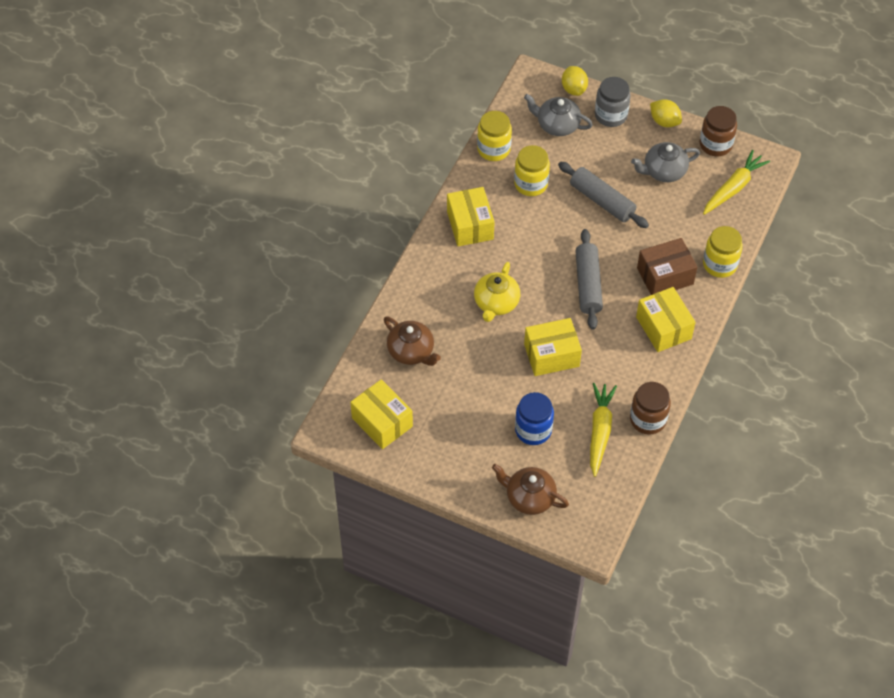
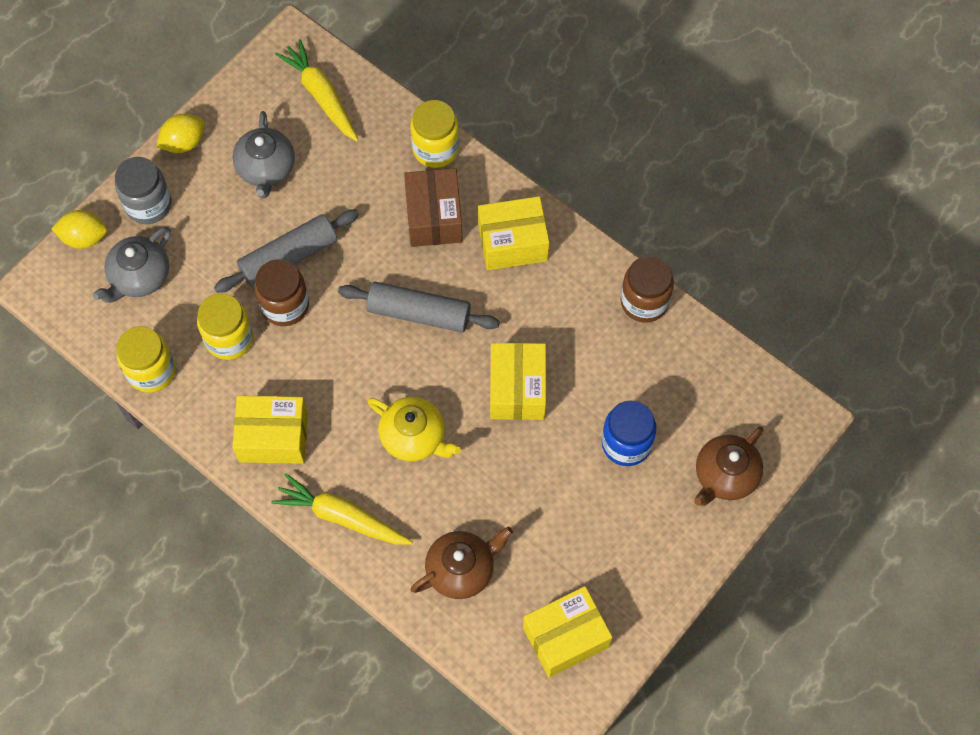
camera: 75 degrees left, 10 degrees up
(600, 431) = (647, 363): yellow carrot -> yellow carrot (342, 516)
(715, 144) = (244, 94): brown jar -> brown jar (285, 305)

